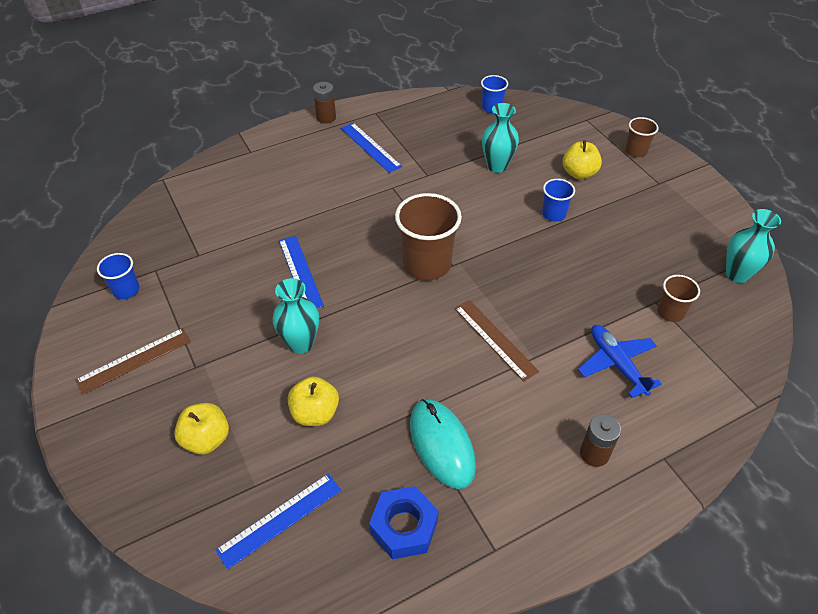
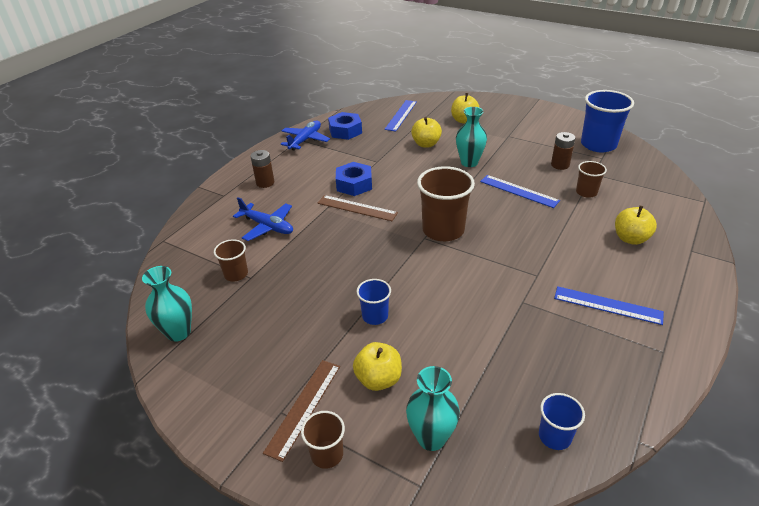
camera: 150 degrees right, 10 degrees down
(126, 290) = (598, 145): blue cup -> blue cup, size x1.89
(134, 360) = (540, 127): brown ruler -> brown ruler (303, 407)
(241, 237) = (586, 192): none -> brown cup
(278, 179) = (630, 238): none -> yellow apple
(326, 117) = (695, 318): brown battery -> brown battery (560, 165)
(442, 444) = (350, 157): turquoise mouse -> none
(472, 382) = (354, 184): none -> blue nut
(485, 539) = (305, 140): none -> blue plane
(497, 166) = (469, 345): turquoise vase -> turquoise vase (431, 438)

